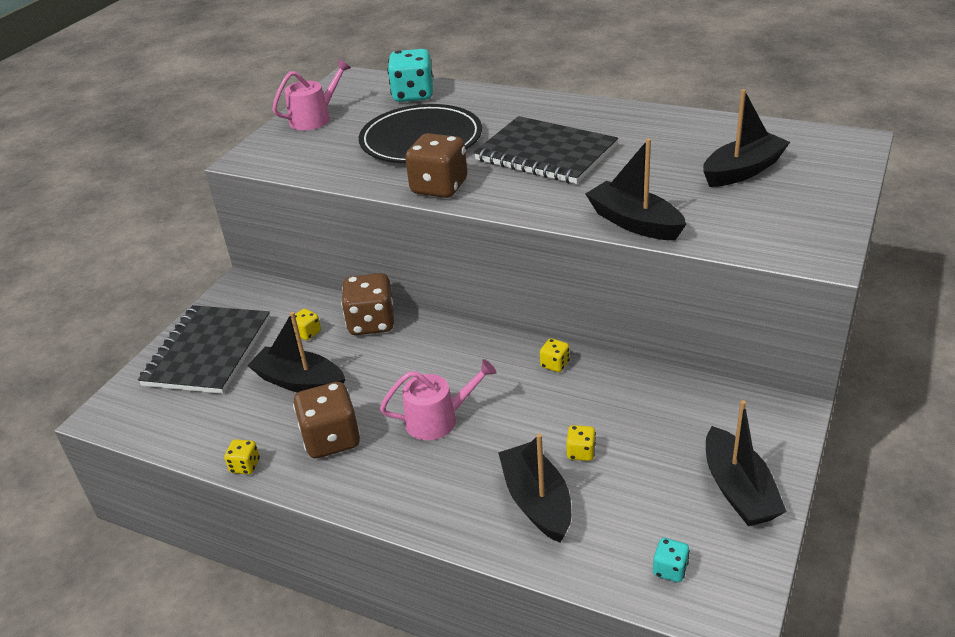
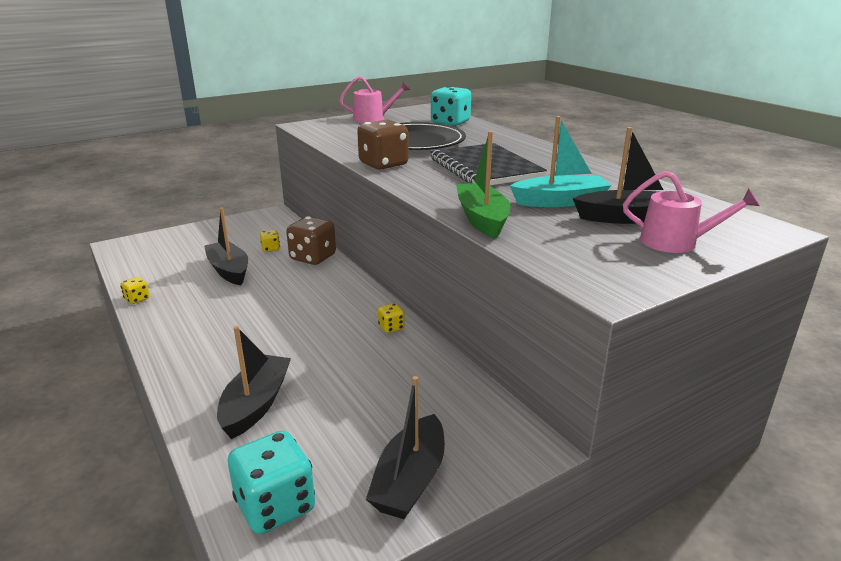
camera: 30 degrees right, 10 degrees down
(208, 351) = (209, 237): black notebook -> none
(331, 439) = (198, 307): brown dice -> none
(438, 419) = (271, 325): pink watering can -> pink watering can (676, 242)
(581, 452) = (329, 389): yellow dice -> none
(634, 222) = (482, 219): black boat -> green boat
(668, 173) = (560, 202): none -> turquoise boat
(670, 569) = (275, 506): turquoise dice -> turquoise dice, size x2.09

